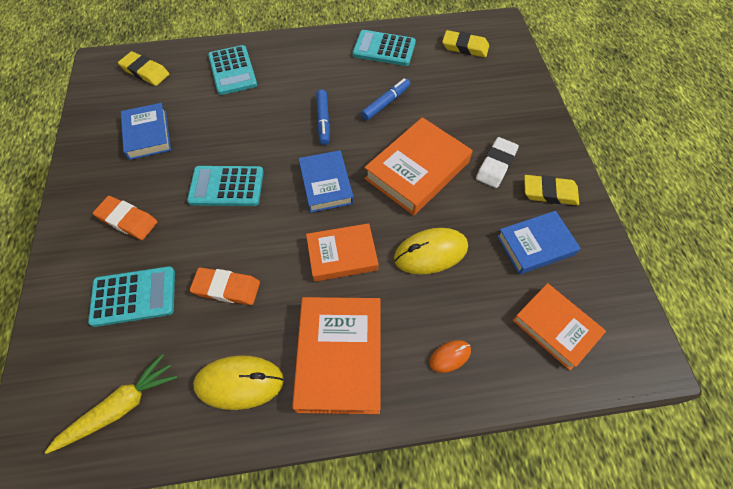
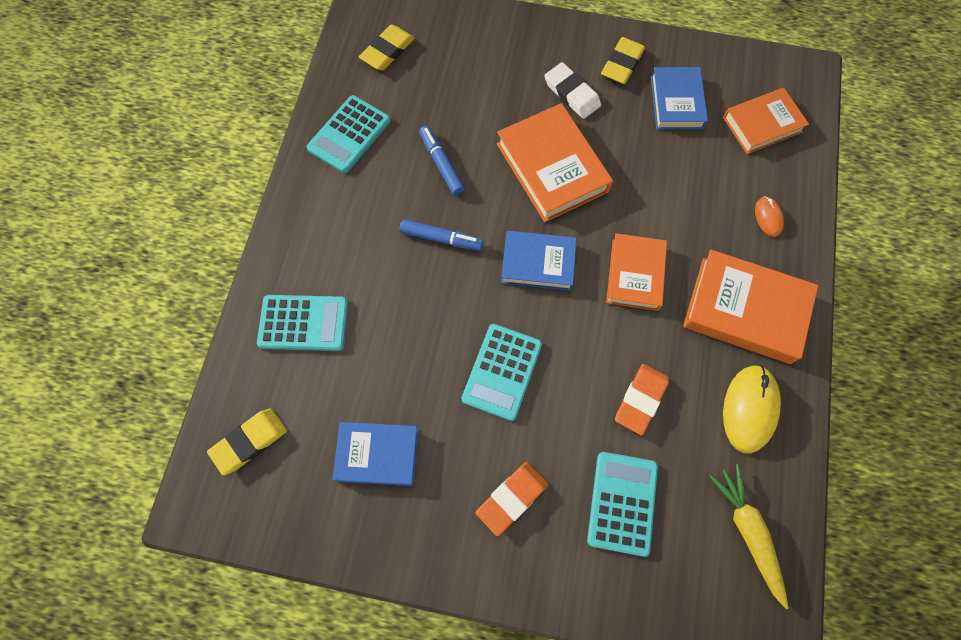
camera: 70 degrees left, 10 degrees up
(430, 253) = (657, 193): yellow mouse -> none

